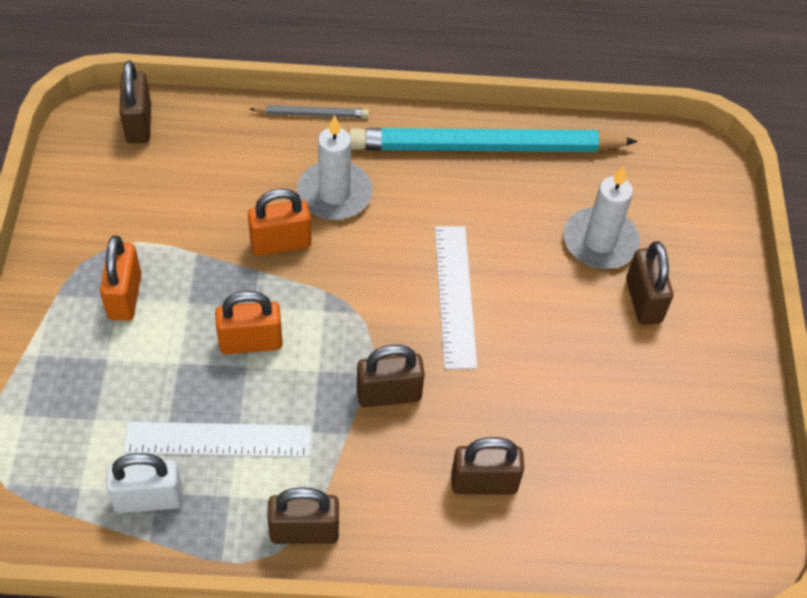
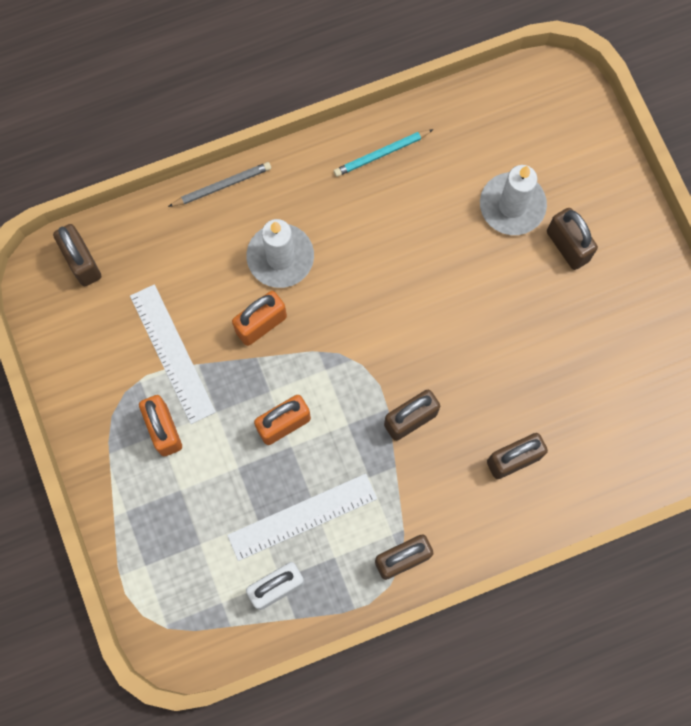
camera: 20 degrees left, 20 degrees up
(455, 295) = (420, 309): white ruler -> white ruler (172, 353)
(485, 147) = (381, 154): turquoise pencil -> turquoise pencil, size x0.42

